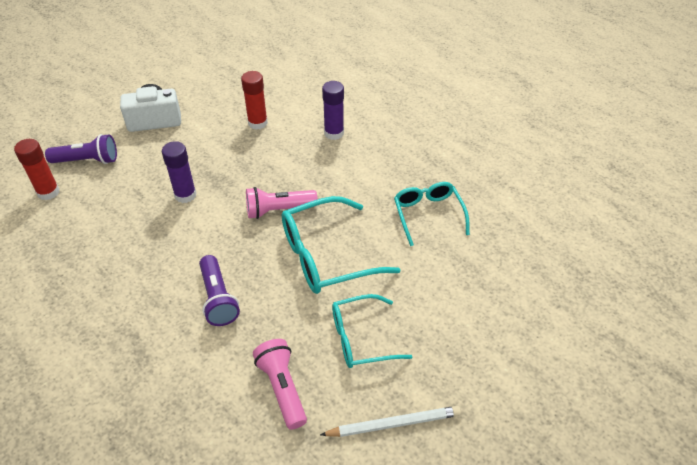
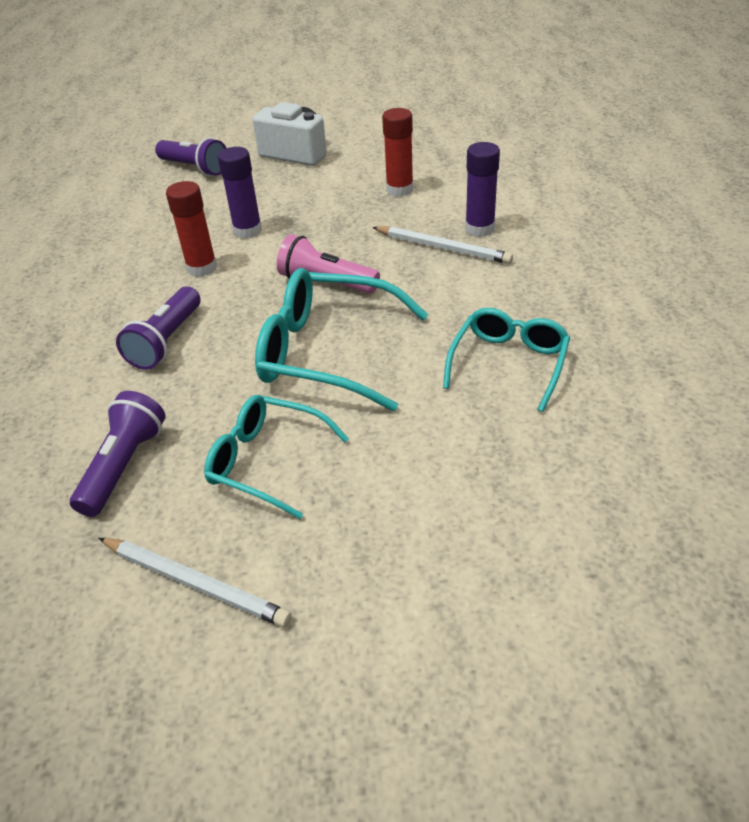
camera: 40 degrees right, 5 degrees down
(48, 192) = (132, 183): red glue stick -> red glue stick (202, 268)
(282, 388) = (124, 466): pink flashlight -> purple flashlight
(325, 155) = (443, 247): none -> white pencil

